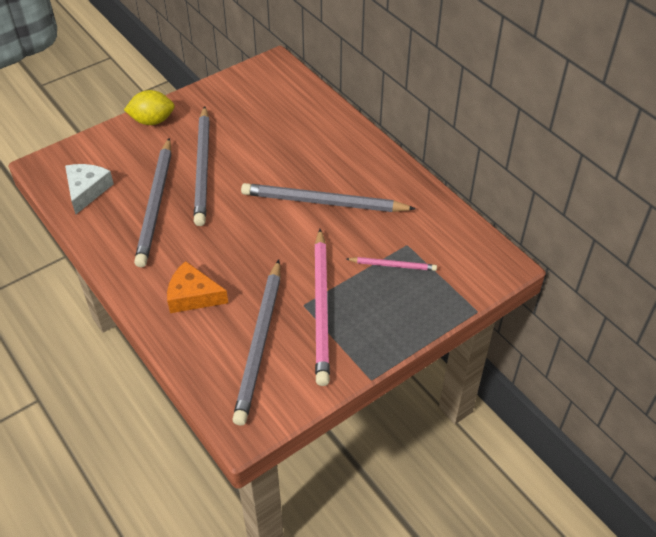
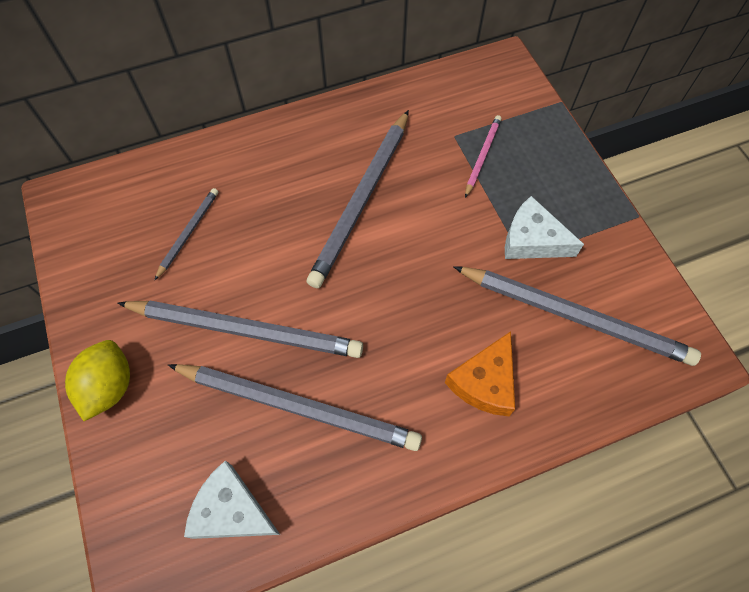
camera: 75 degrees left, 15 degrees up
(266, 124) = (188, 233): none -> grey pencil
(321, 308) = (532, 240): pink pencil -> white cheese

